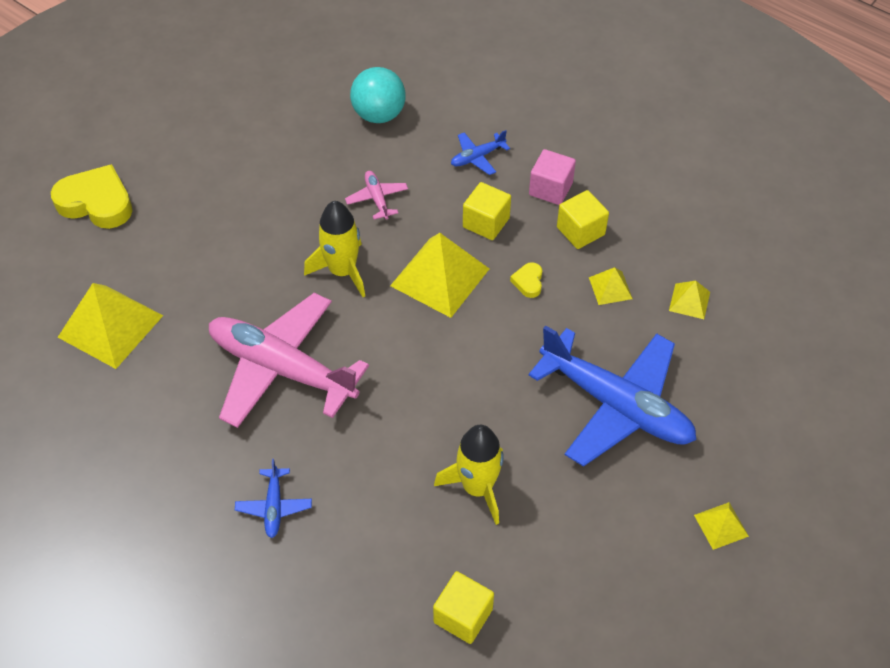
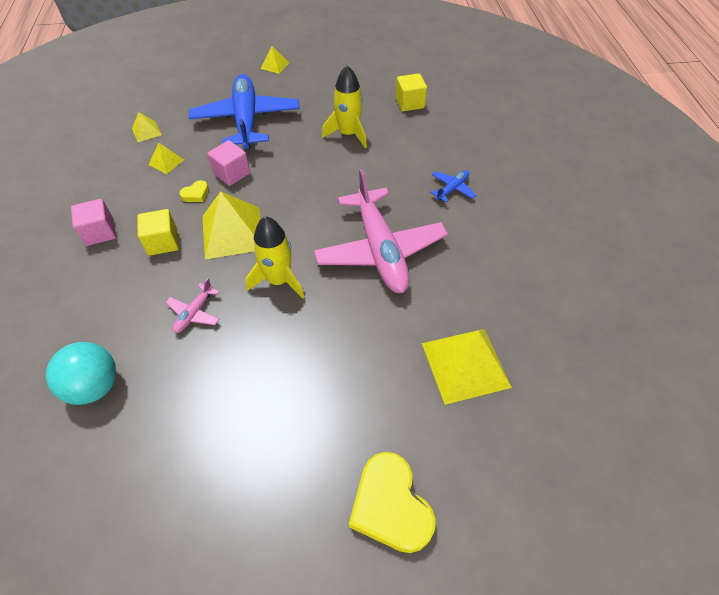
camera: 135 degrees left, 0 degrees up
(477, 157) = (98, 289): blue plane -> none
(529, 329) = (232, 173): none -> pink cube
(580, 231) = (129, 197): yellow cube -> none

